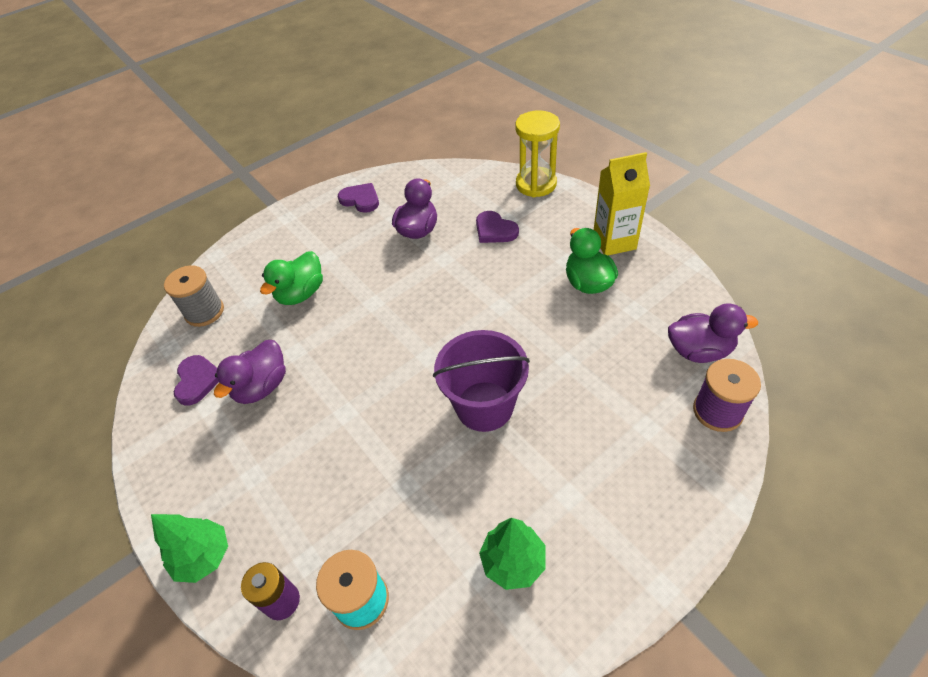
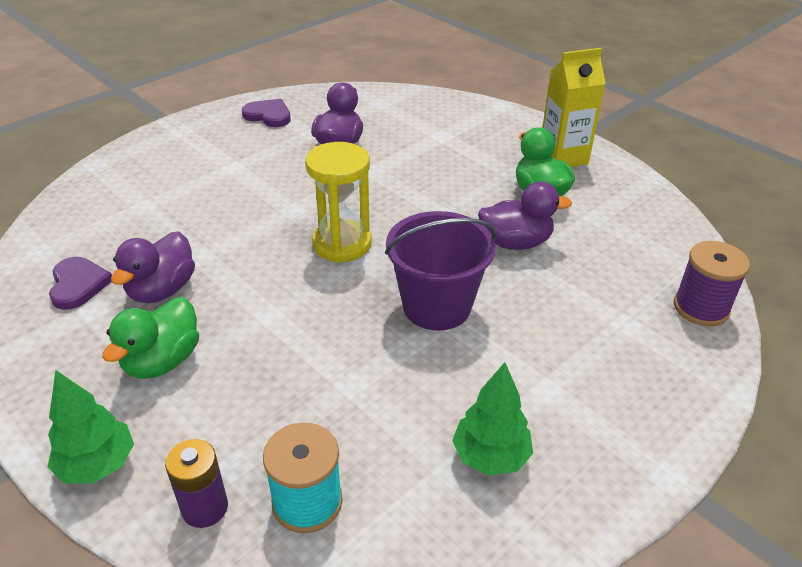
camera: 10 degrees left, 10 degrees down
(204, 312) = (83, 218): grey spool -> none
(301, 293) = (204, 201): green duck -> green duck (162, 361)
(495, 230) = (428, 145): purple heart -> none
(536, 184) = (469, 106): yellow hourglass -> yellow hourglass (342, 244)
(699, 350) = (671, 253): purple duck -> purple duck (515, 242)

